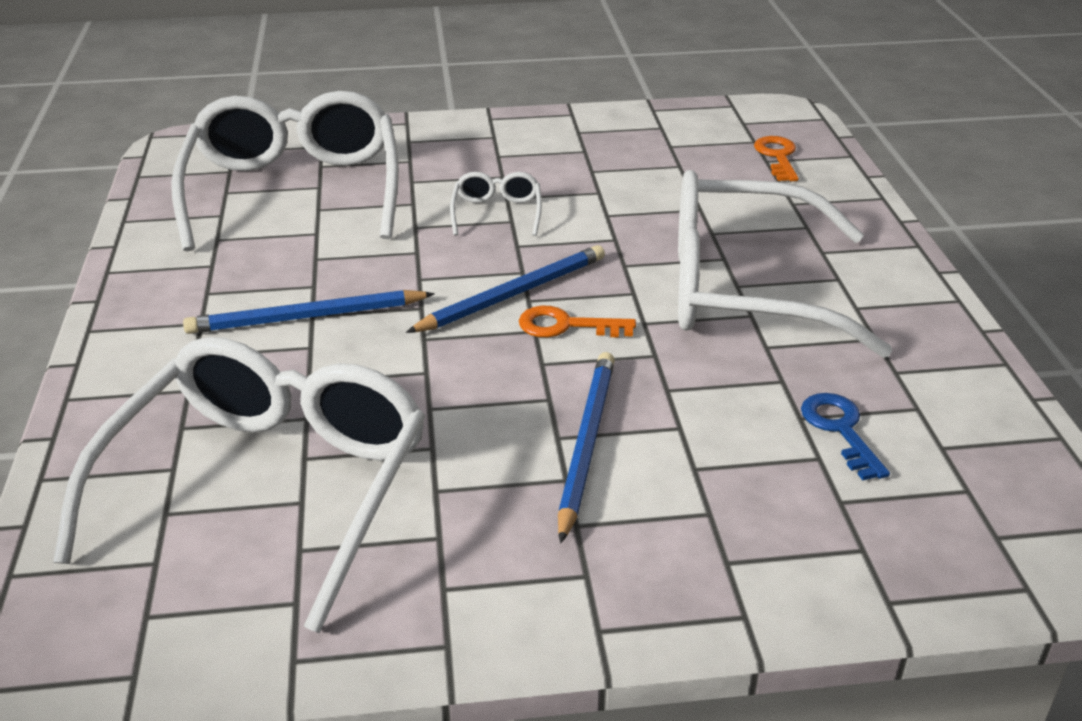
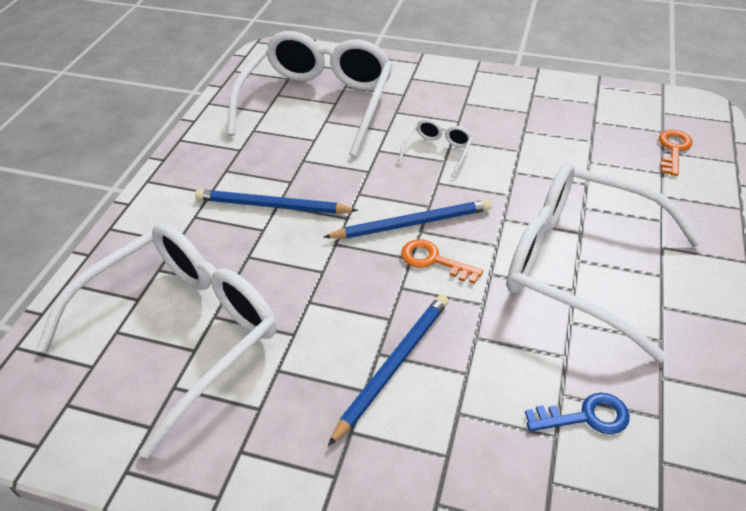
camera: 25 degrees right, 10 degrees up
(840, 430) = (586, 416): blue key -> blue key turned 75 degrees clockwise

